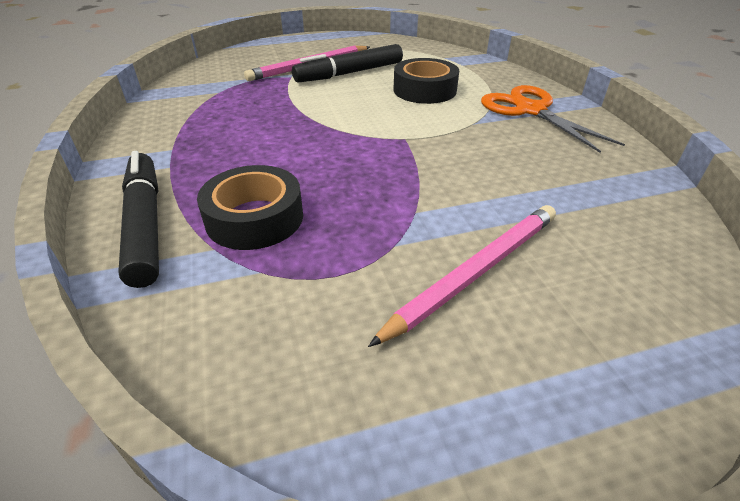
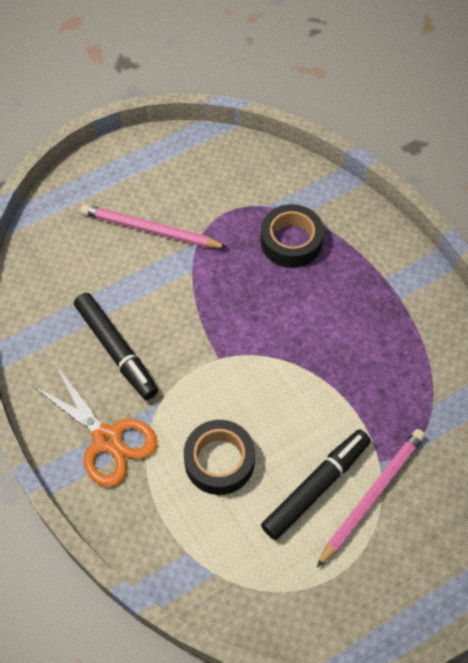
camera: 165 degrees right, 20 degrees up
(145, 224) = (353, 222): black marker -> black marker (116, 350)
(475, 272) = (150, 230): pink pencil -> pink pencil turned 75 degrees clockwise

